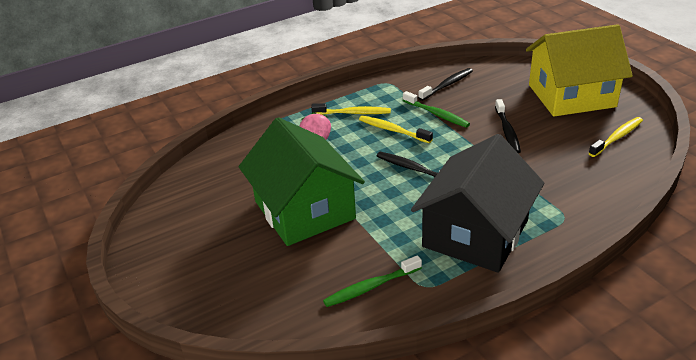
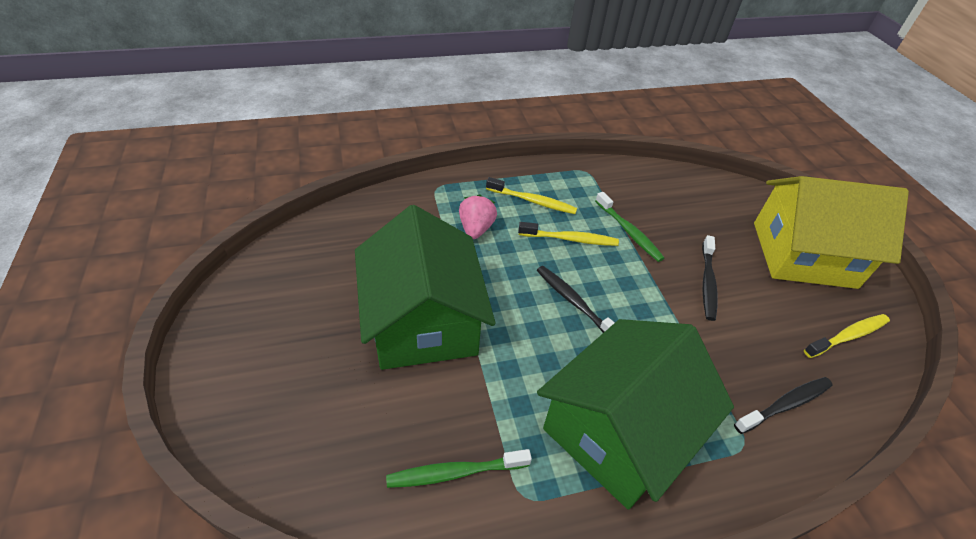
camera: 10 degrees right, 10 degrees up
(393, 130) = (570, 239): yellow toothbrush -> yellow toothbrush turned 135 degrees clockwise
(447, 85) = (654, 194): black toothbrush -> black toothbrush (784, 405)
(475, 233) = (618, 431): black house -> green house

